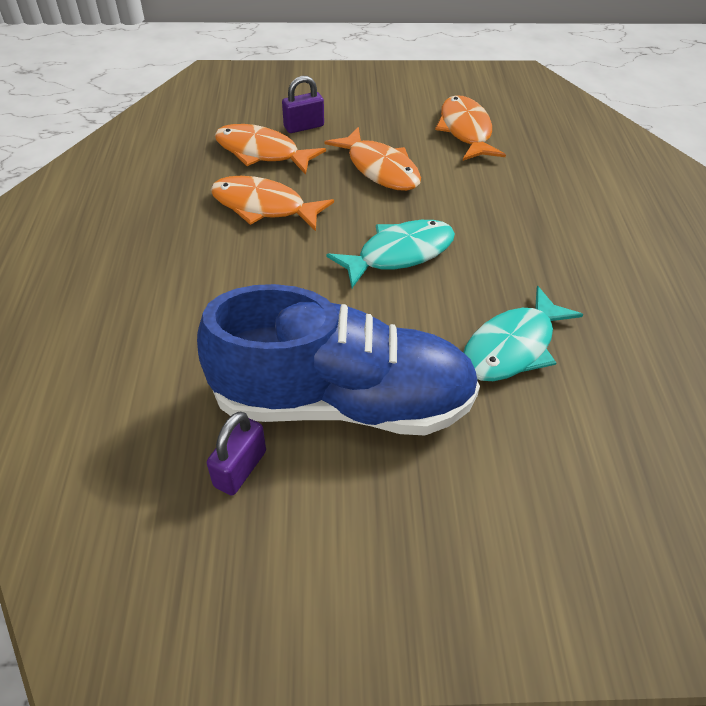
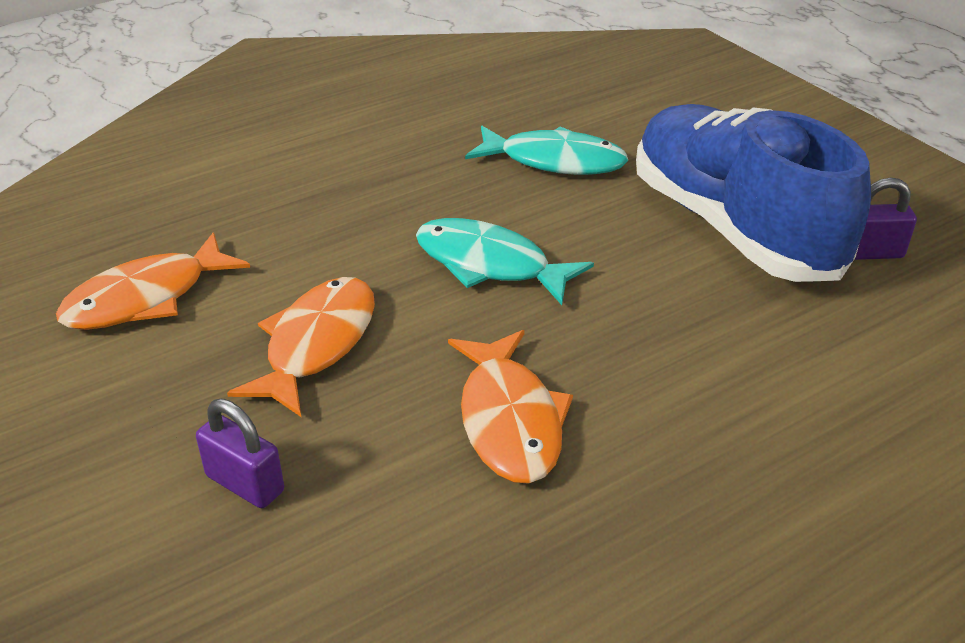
camera: 120 degrees left, 10 degrees down
(262, 152) = (369, 497): orange fish -> none

